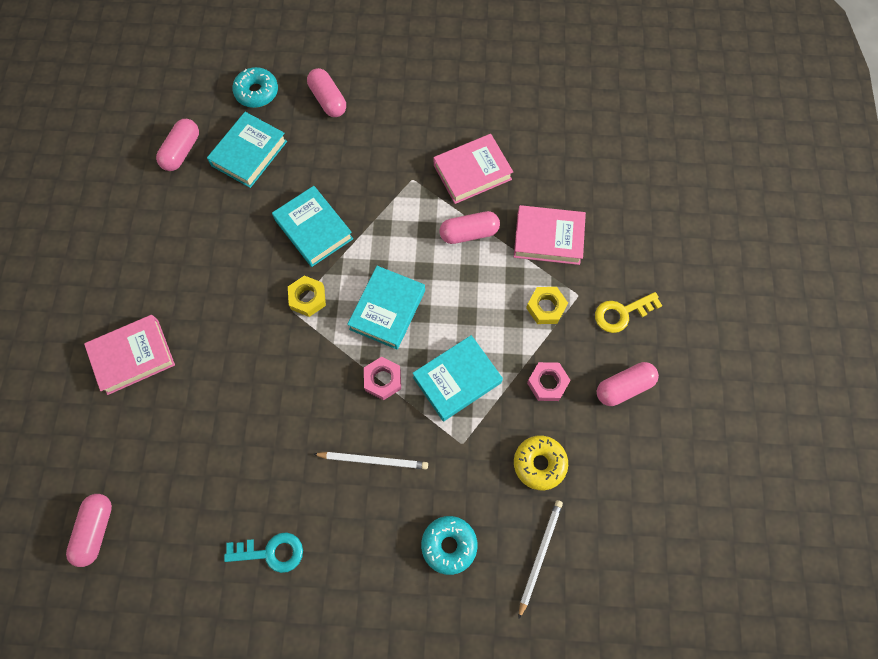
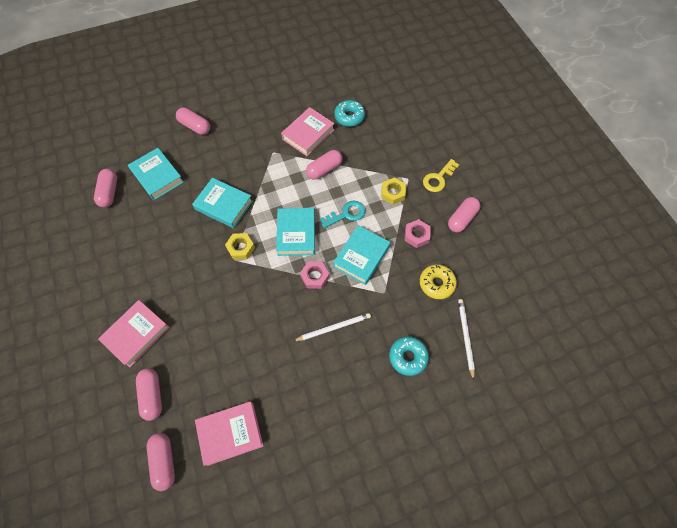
camera: 25 degrees left, 5 degrees down
(118, 442) = (152, 395): none -> pink capsule
(249, 153) = (157, 176): turquoise book -> turquoise book turned 45 degrees counterclockwise
(257, 92) = (144, 138): turquoise donut -> turquoise donut (349, 117)
(271, 552) = (295, 416): turquoise key -> turquoise key (346, 214)
(548, 238) = (373, 154): pink book -> pink book (230, 433)

